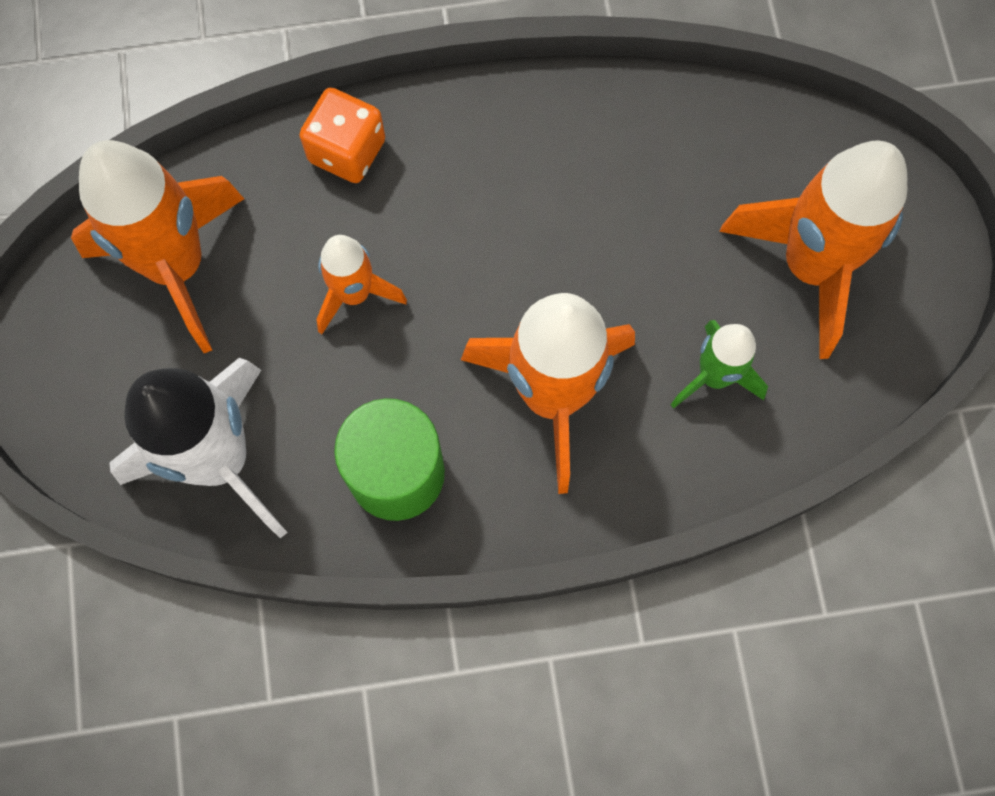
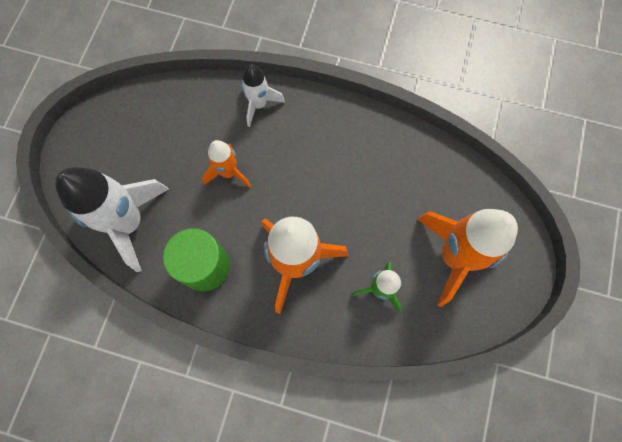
camera: 25 degrees right, 0 degrees up
(177, 266) = (156, 124): orange rocket -> none
(347, 151) = (259, 104): orange dice -> white rocket

